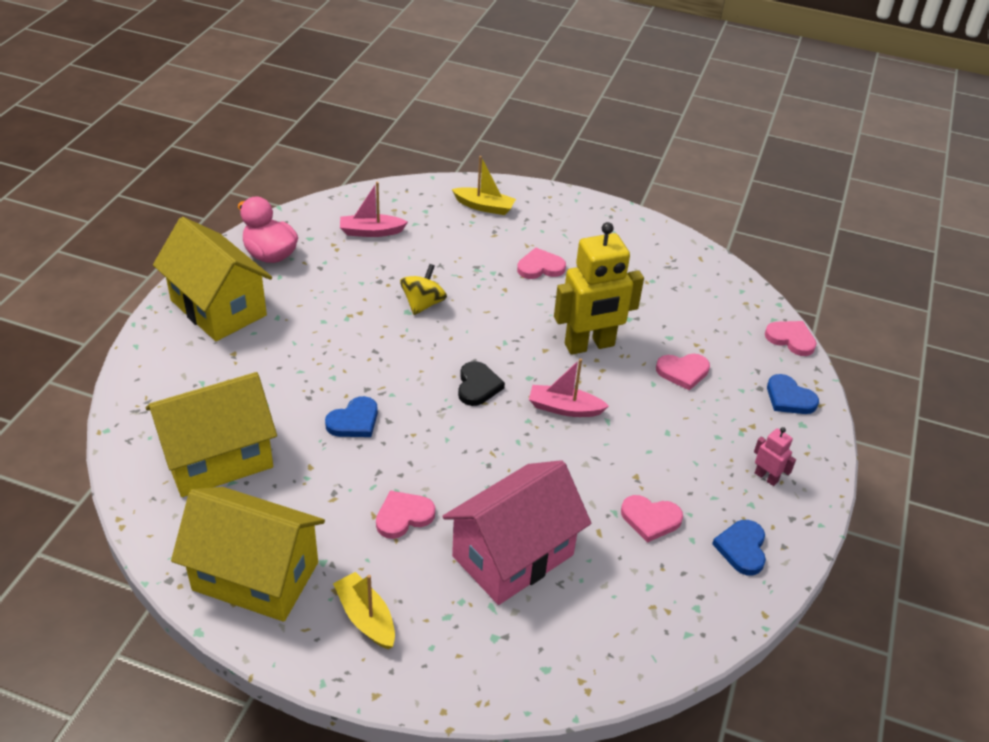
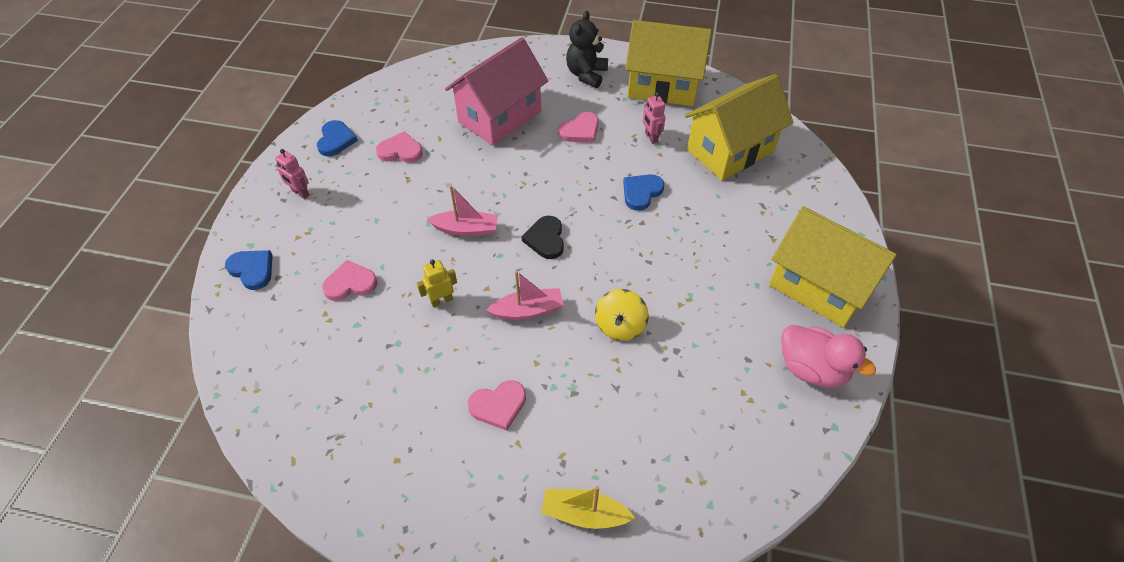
camera: 175 degrees right, 10 degrees up
(311, 492) = (651, 137): none -> pink robot
(366, 618) = (586, 74): yellow boat -> black teddy bear
(371, 232) = (715, 431): pink boat -> pink boat (527, 310)
(589, 345) = (441, 300): yellow robot -> yellow robot, size x0.44
(791, 339) = (222, 343): pink heart -> none

